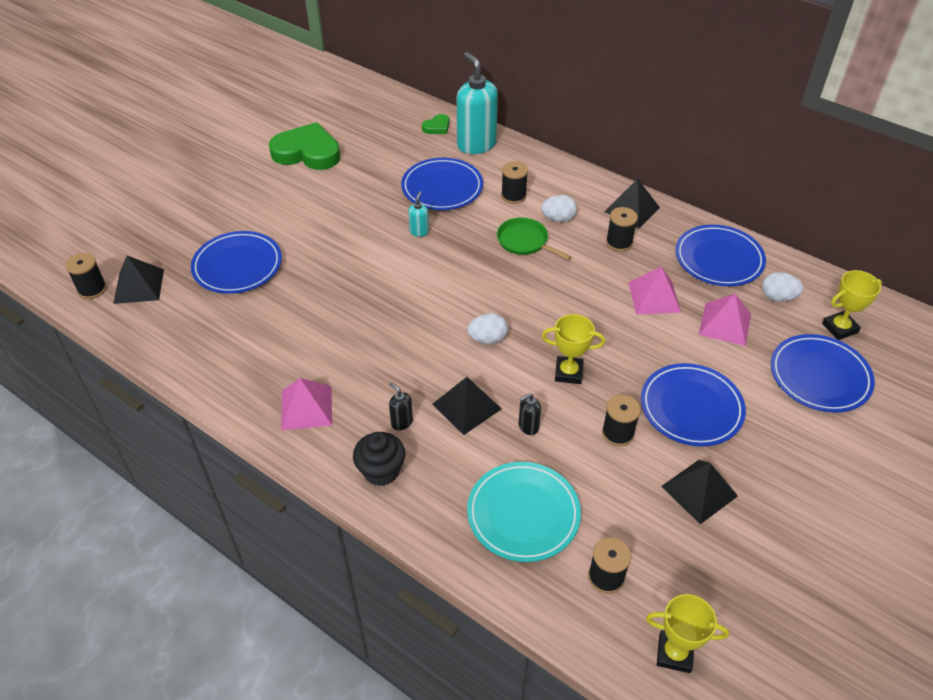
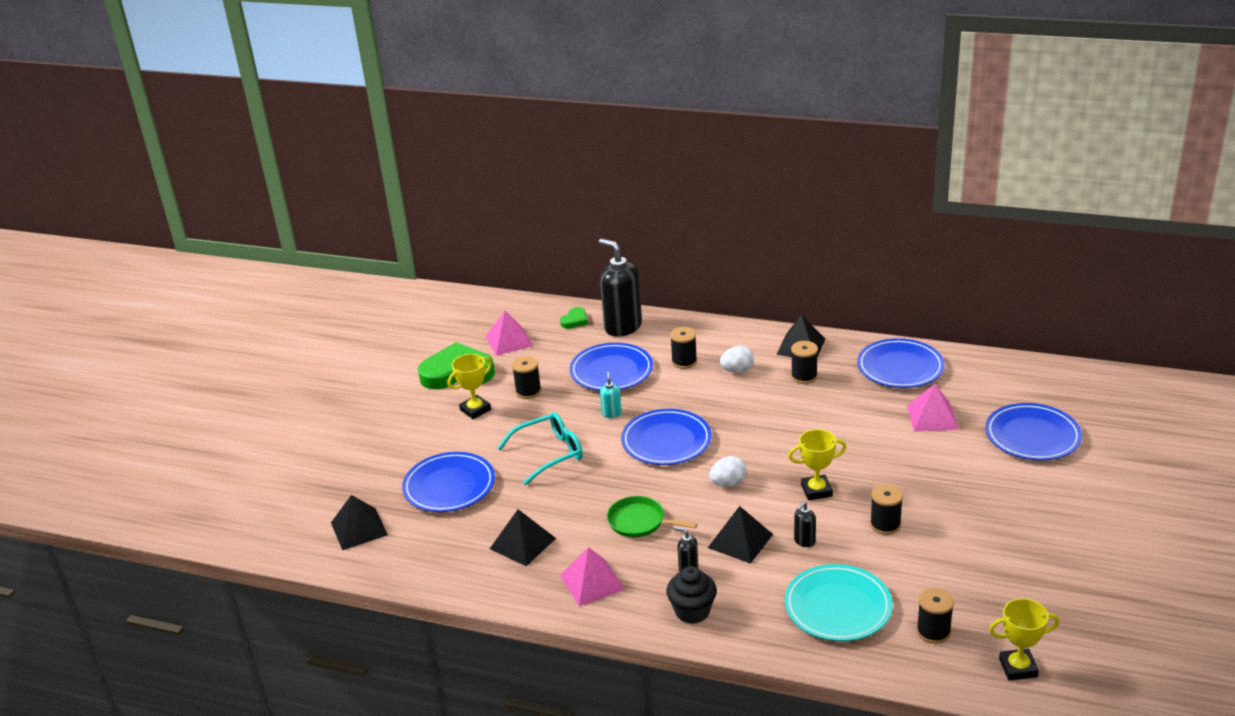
camera: 15 degrees left, 15 degrees down
(92, 289) = (312, 544): black spool -> black spool (528, 391)
(341, 258) = (549, 453): none -> turquoise glasses
(476, 144) = (622, 327): turquoise soap dispenser -> black soap dispenser
(524, 241) = (716, 397): green pan -> green pan (639, 522)
(654, 297) = (859, 412): pink pyramid -> pink pyramid (509, 341)
(691, 408) = (937, 488): blue plate -> blue plate (666, 441)
(699, 491) = (977, 548): black pyramid -> black pyramid (522, 543)
(777, 297) = (966, 385): white egg -> none
(839, 328) = (1030, 395): yellow trophy -> yellow trophy (475, 410)

